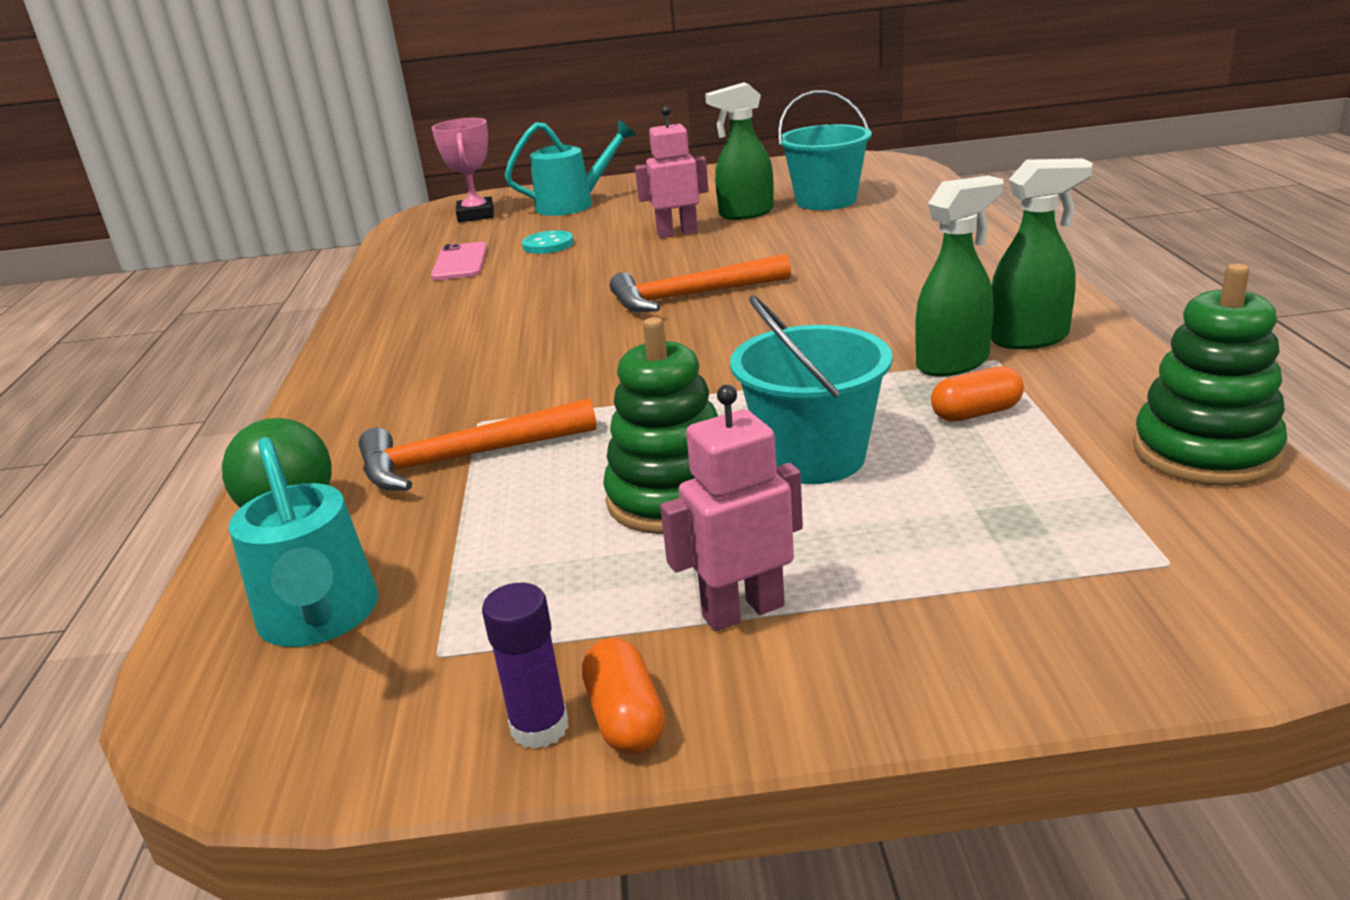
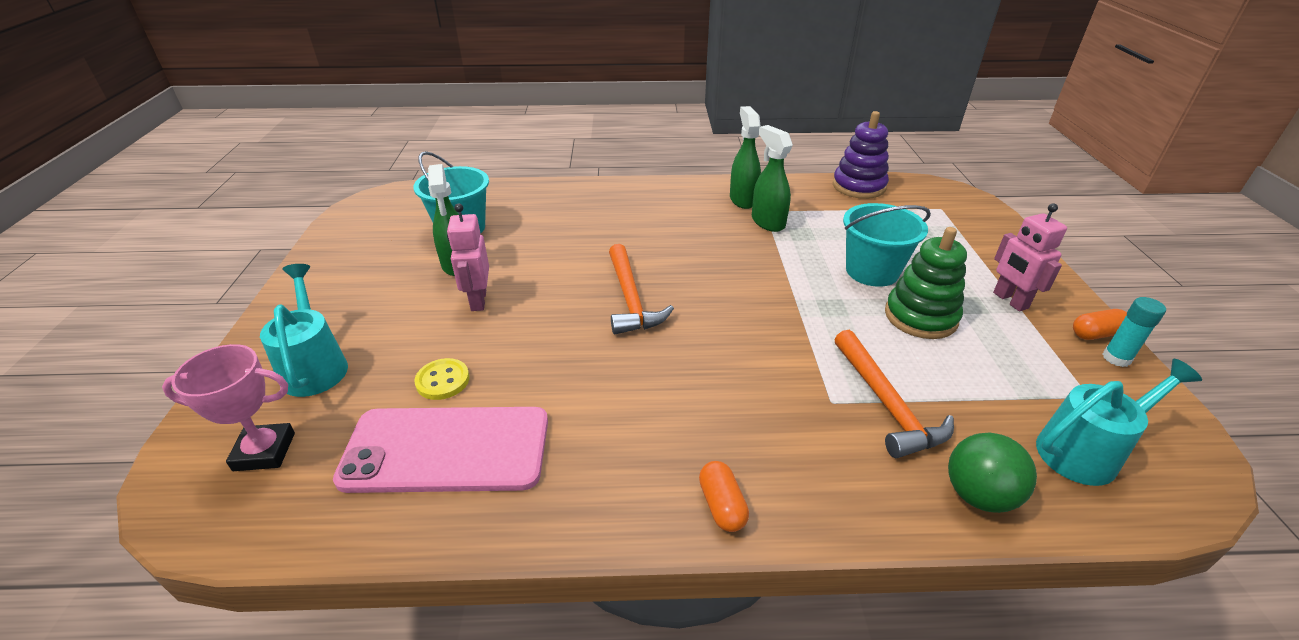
camera: 90 degrees left, 10 degrees up
(460, 262) = (447, 449): pink phone -> pink phone, size x1.89
(539, 727) = (1116, 358): purple glue stick -> turquoise glue stick
(548, 245) = (443, 380): turquoise button -> yellow button
(976, 413) = (824, 225): orange capsule -> orange capsule (722, 505)
(1205, 452) = (858, 186): green stacking toy -> purple stacking toy

